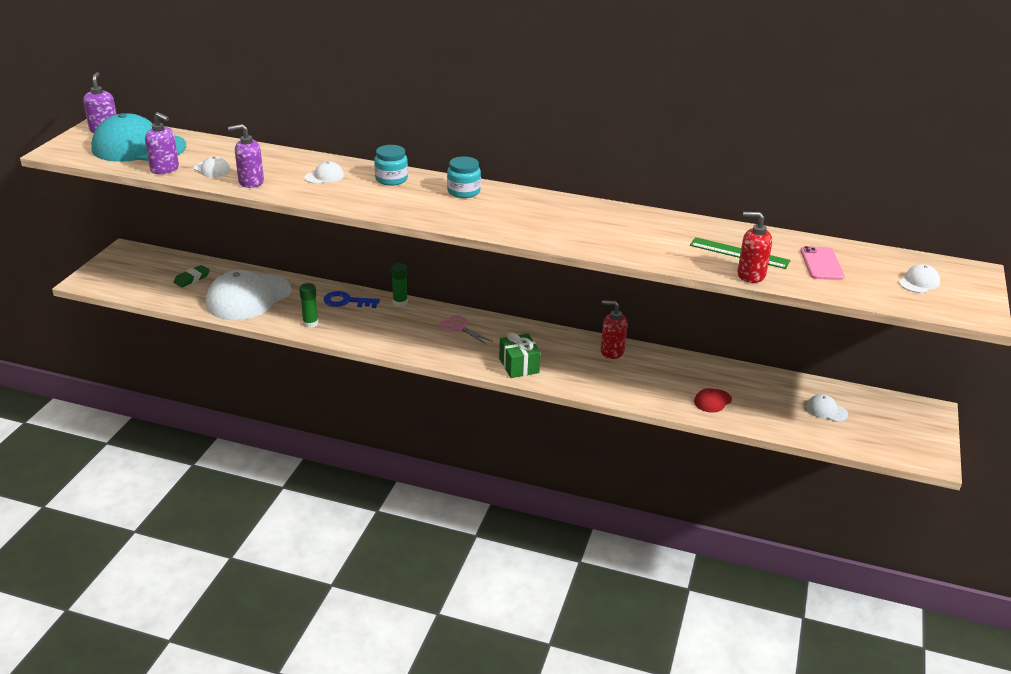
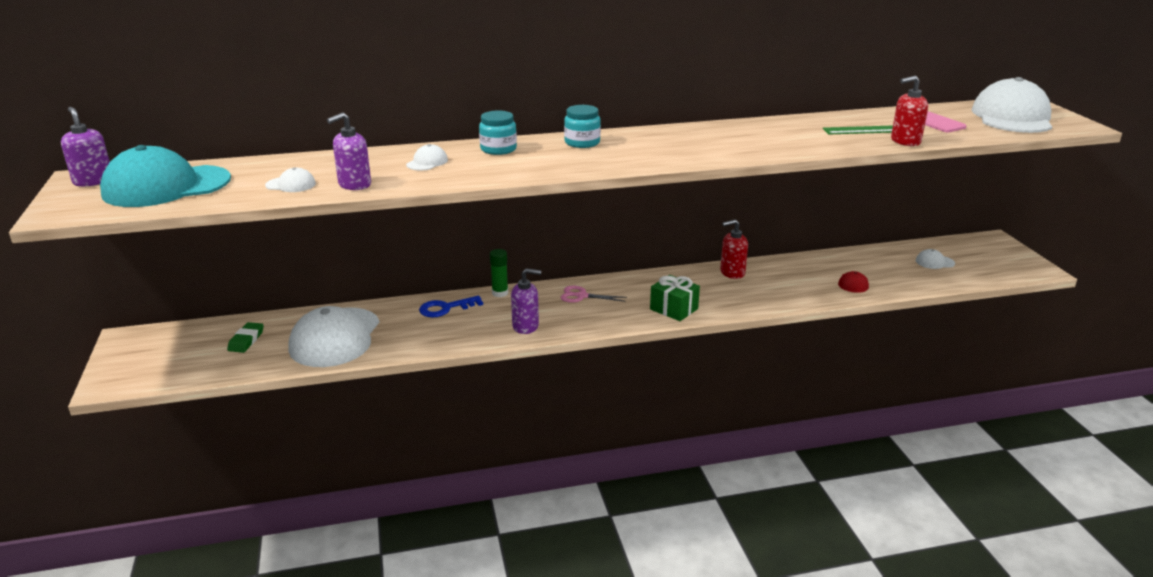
camera: 30 degrees left, 5 degrees down
(165, 169) = (232, 197): purple soap dispenser -> purple soap dispenser (526, 326)
(310, 323) = (433, 339): green glue stick -> none
(919, 282) = (1012, 117): white cap -> white cap, size x2.43

